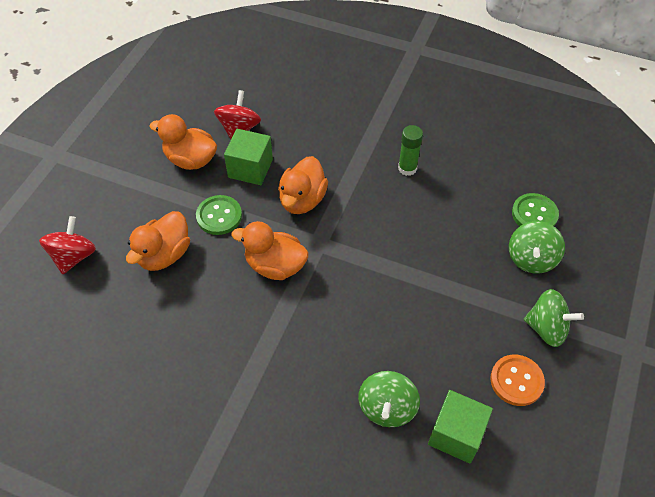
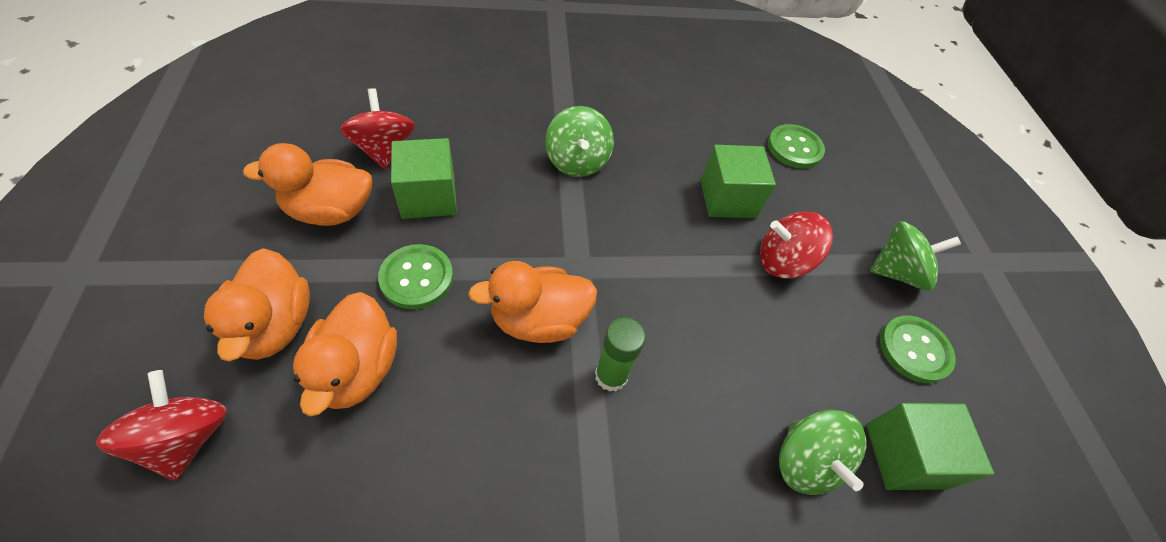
camera: 35 degrees left, 0 degrees up
(302, 200) = (524, 216): orange duck -> orange duck (274, 325)
(407, 168) = (629, 138): green glue stick -> green glue stick (611, 375)
(451, 234) = (727, 198): none -> green cube
(462, 289) = (783, 261): none -> red spinning top
(516, 381) = (914, 350): orange button -> green button
(531, 259) = (826, 198): green spinning top -> green spinning top (577, 161)

